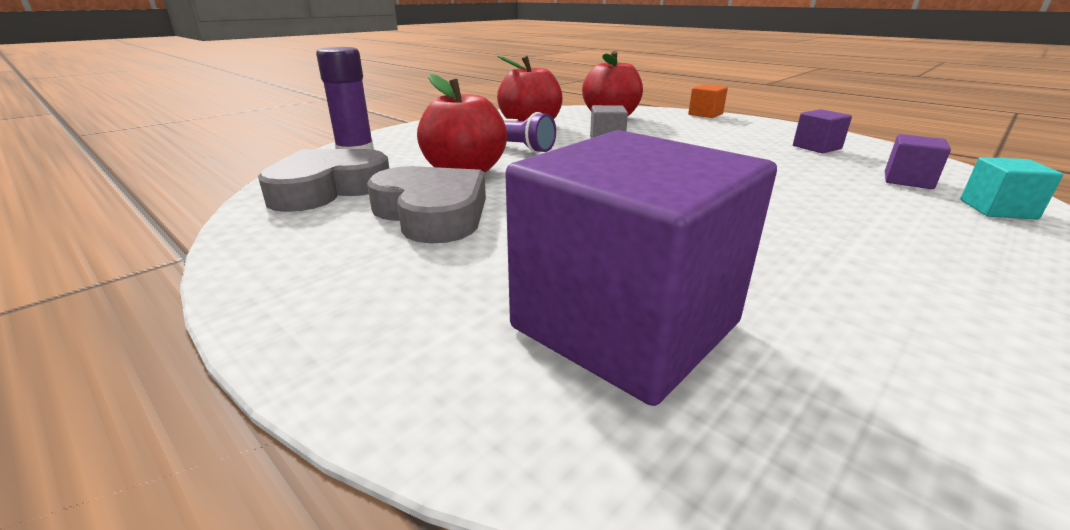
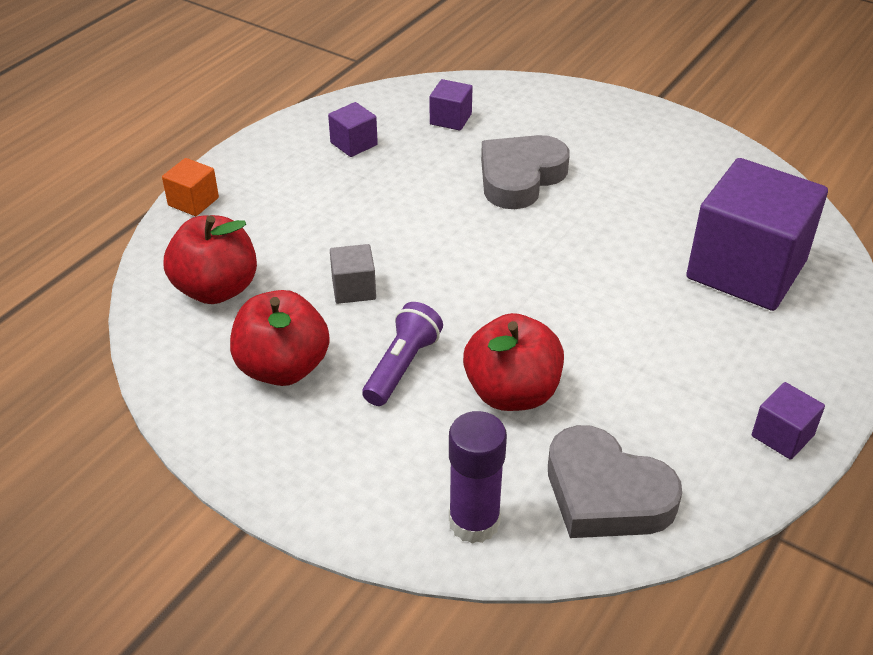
camera: 100 degrees left, 15 degrees up
(285, 279) = (782, 435): none -> purple cube
(432, 213) = (634, 388): grey heart -> grey heart (520, 177)
(997, 209) = (507, 100): turquoise cube -> none

